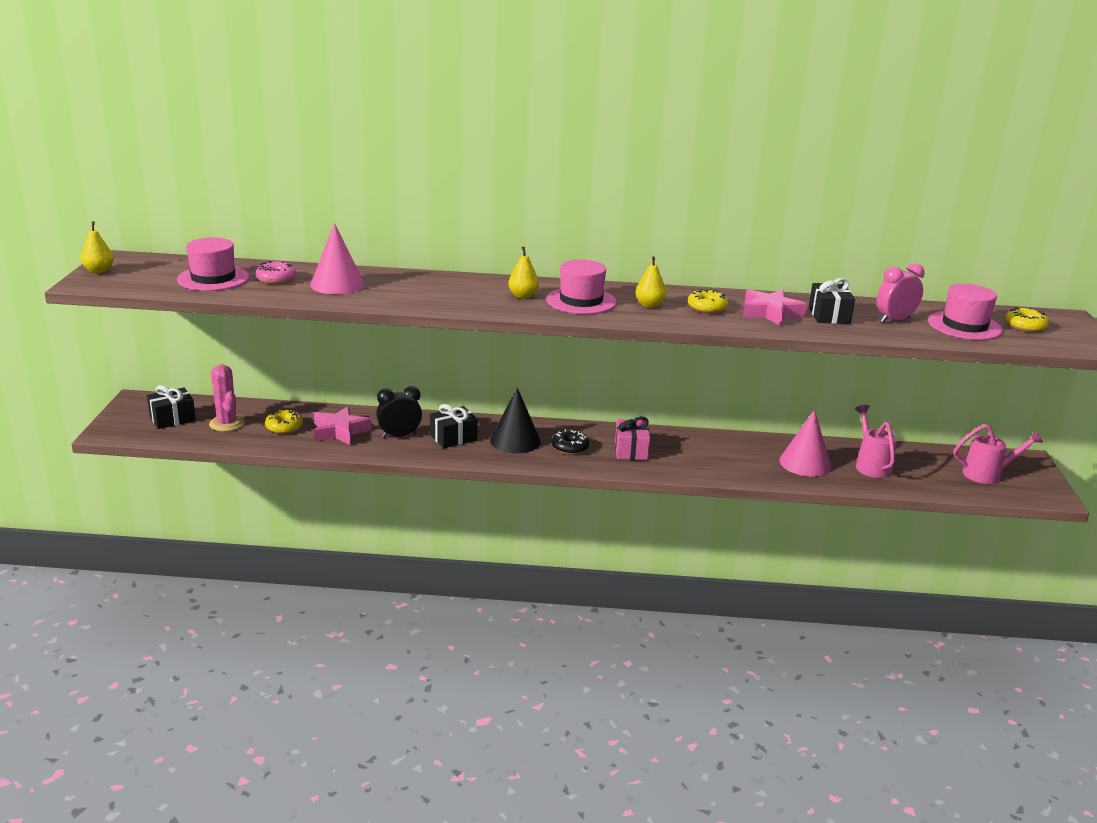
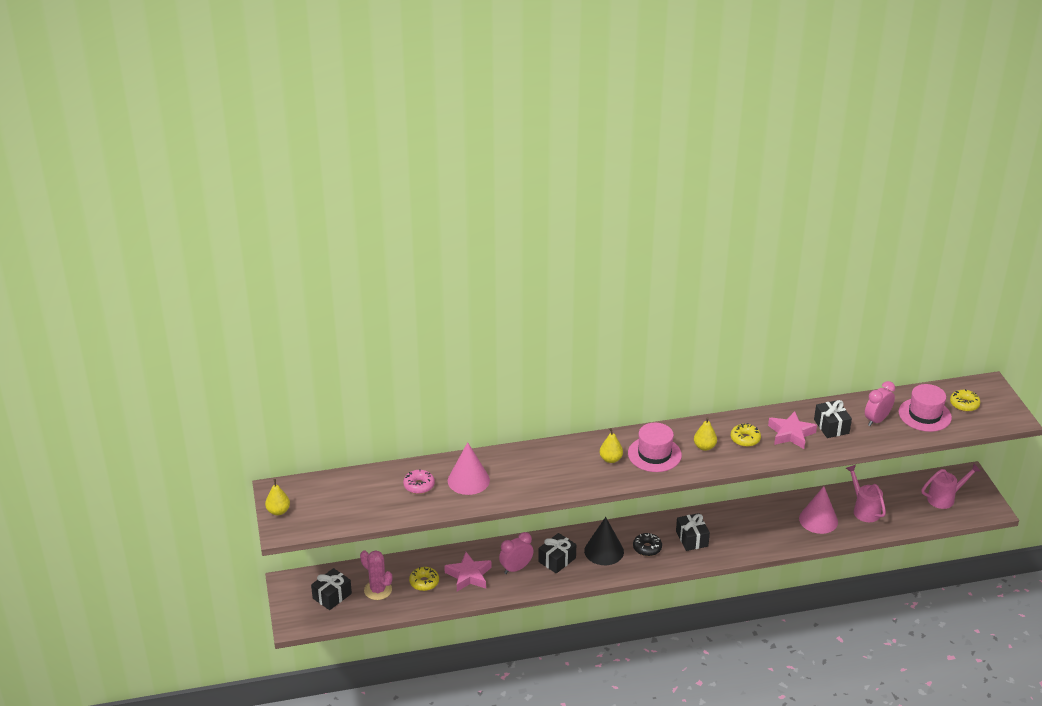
camera: 15 degrees left, 10 degrees up
(213, 278) = (372, 497): pink hat -> none
(399, 435) = (516, 568): black clock -> pink clock
(631, 450) = (692, 539): pink gift -> black gift

